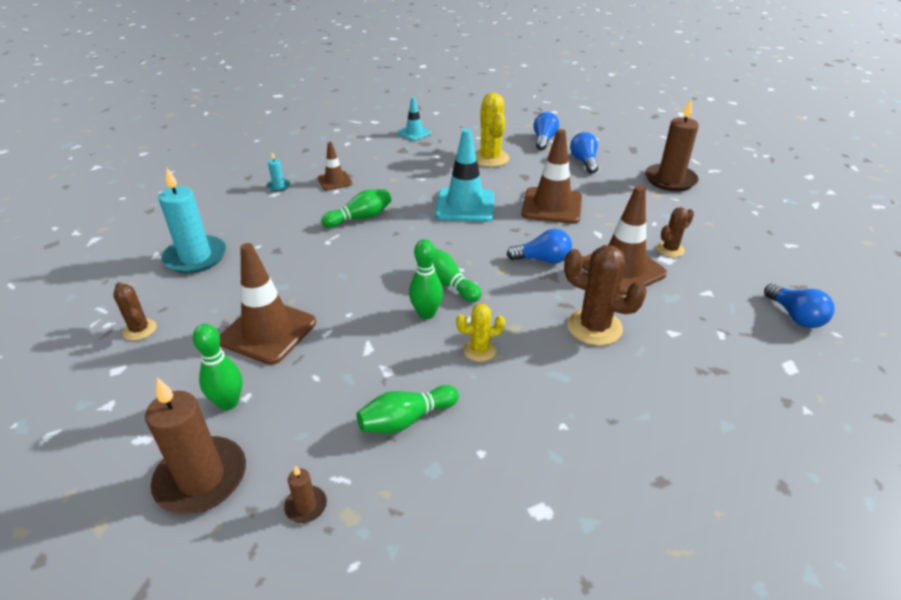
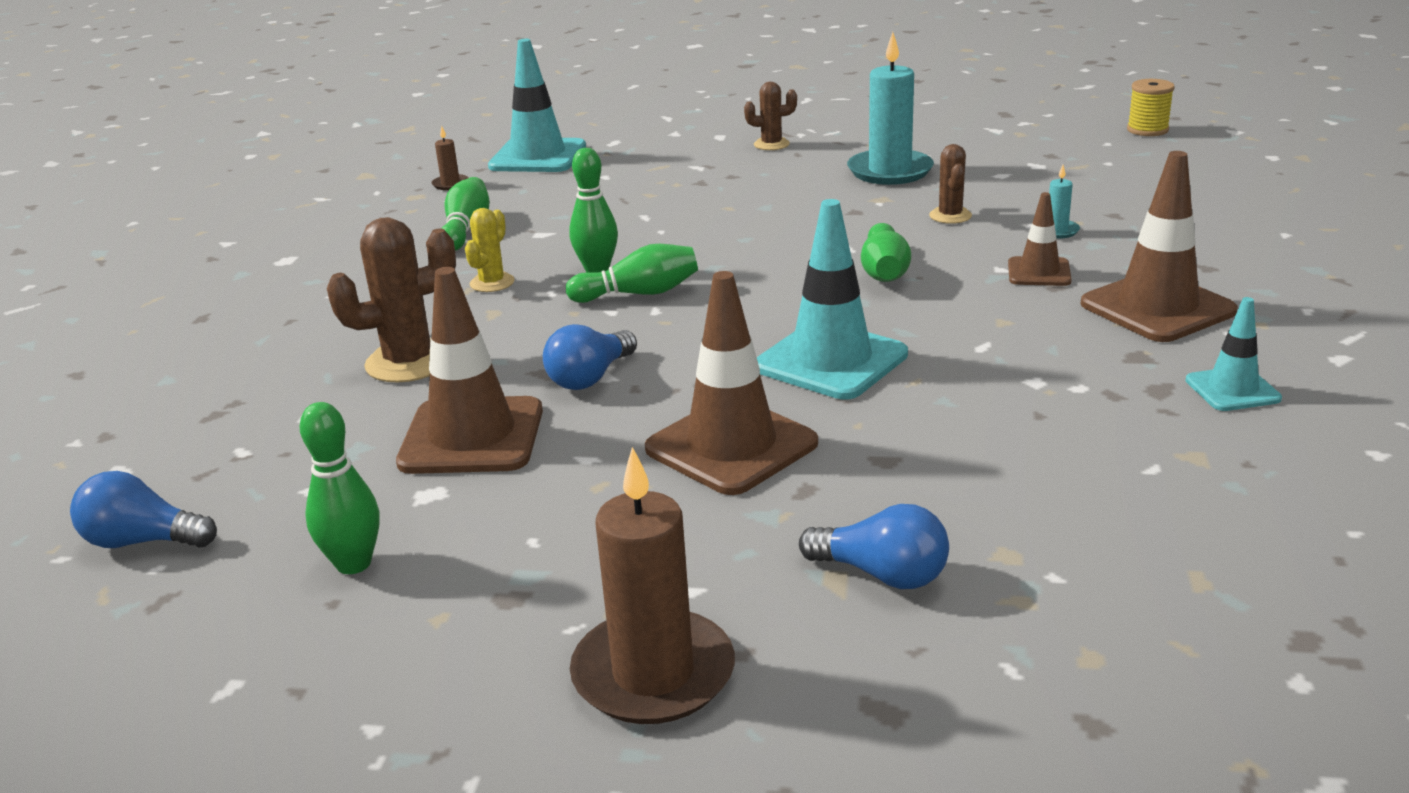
camera: 125 degrees right, 10 degrees down
(94, 190) = (1147, 130): none -> yellow spool
(201, 478) = (538, 157): brown candle -> turquoise traffic cone
(228, 403) = (607, 169): green bowling pin -> green bowling pin (353, 564)
(268, 331) = (688, 192): brown traffic cone -> brown traffic cone (1157, 308)
(490, 158) = (1011, 445): yellow cactus -> none
(544, 140) = (1067, 563): blue light bulb -> none
(670, 249) = (442, 512): brown cactus -> brown cactus (950, 216)

